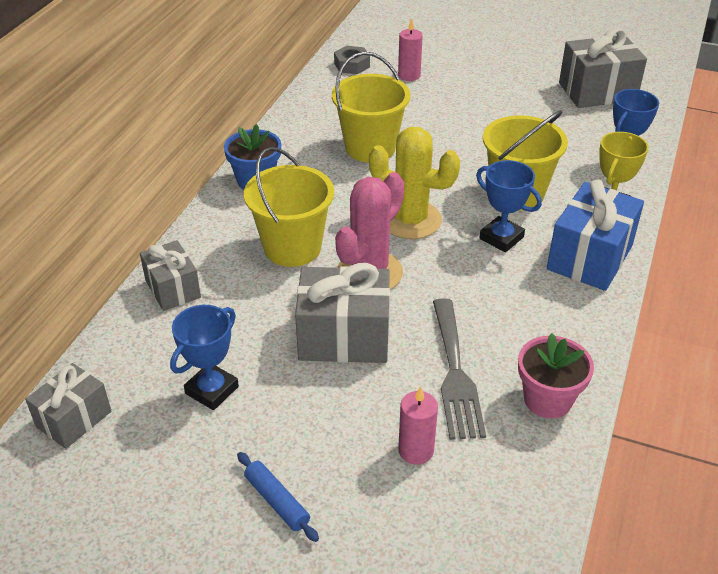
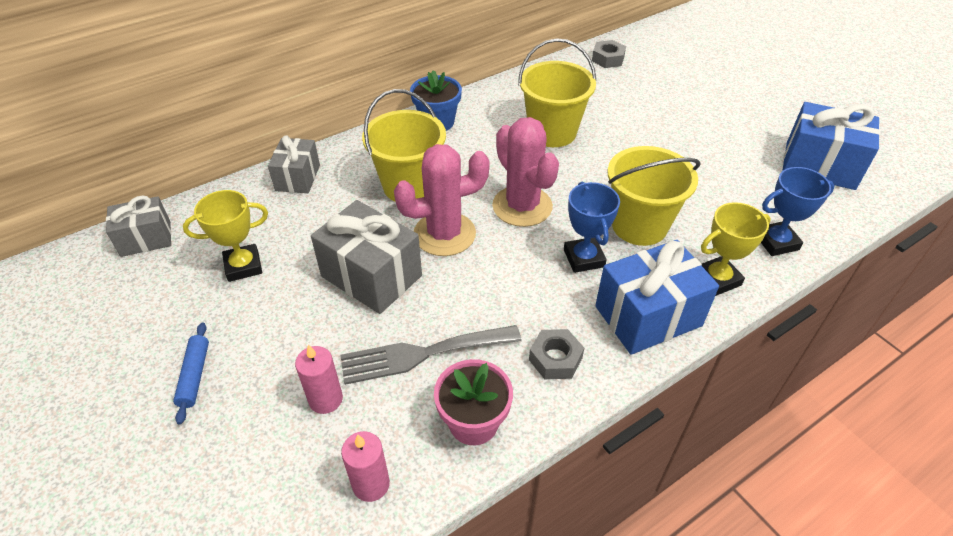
camera: 35 degrees right, 5 degrees up
(212, 390) = (243, 266): blue trophy -> yellow trophy
(409, 75) = (648, 85): pink candle -> pink candle (371, 484)
(410, 220) = (522, 206): yellow cactus -> pink cactus
(455, 374) = (422, 354): grey fork -> grey fork turned 45 degrees clockwise
(557, 322) = (555, 359): none -> grey nut
(597, 92) = (819, 165): grey gift -> blue gift

